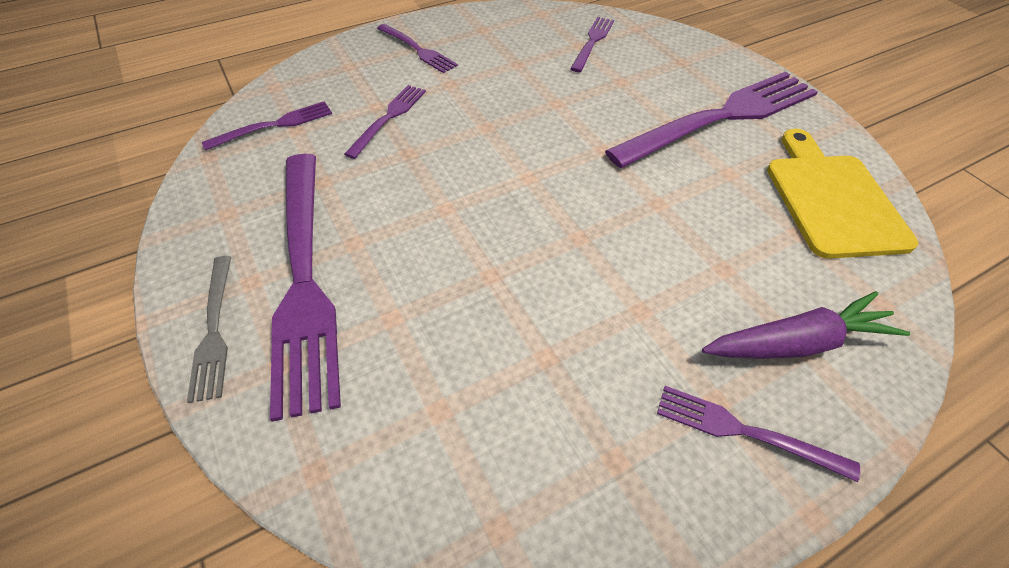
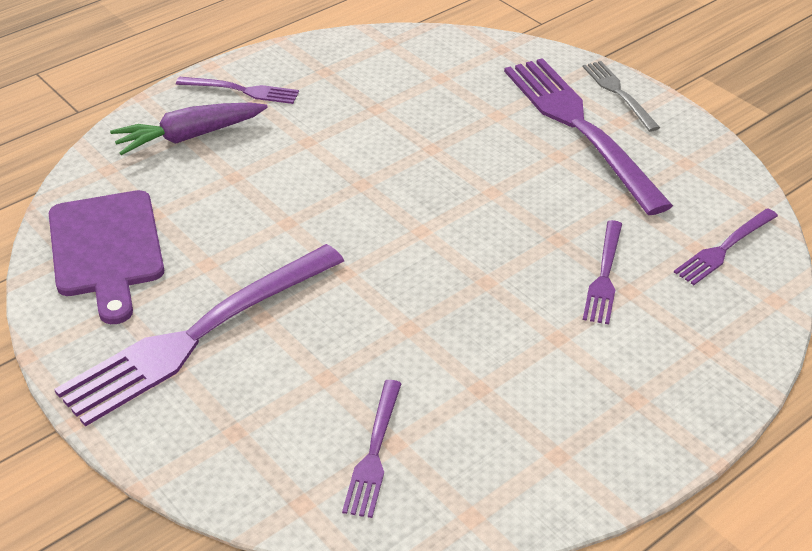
camera: 170 degrees right, 10 degrees down
(418, 50) = (632, 391): purple fork -> none
(832, 199) = (106, 249): yellow cutting board -> purple cutting board

